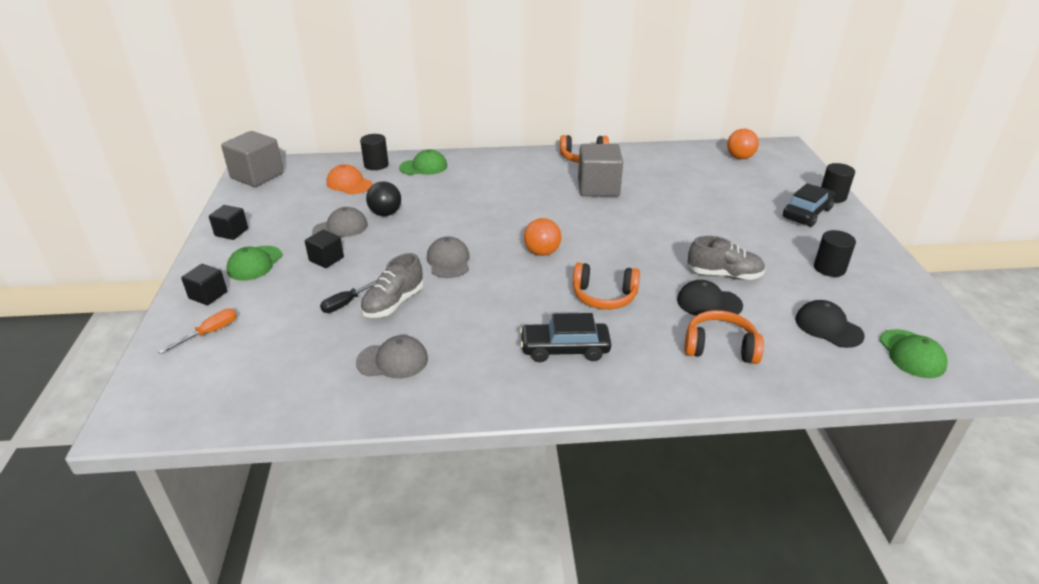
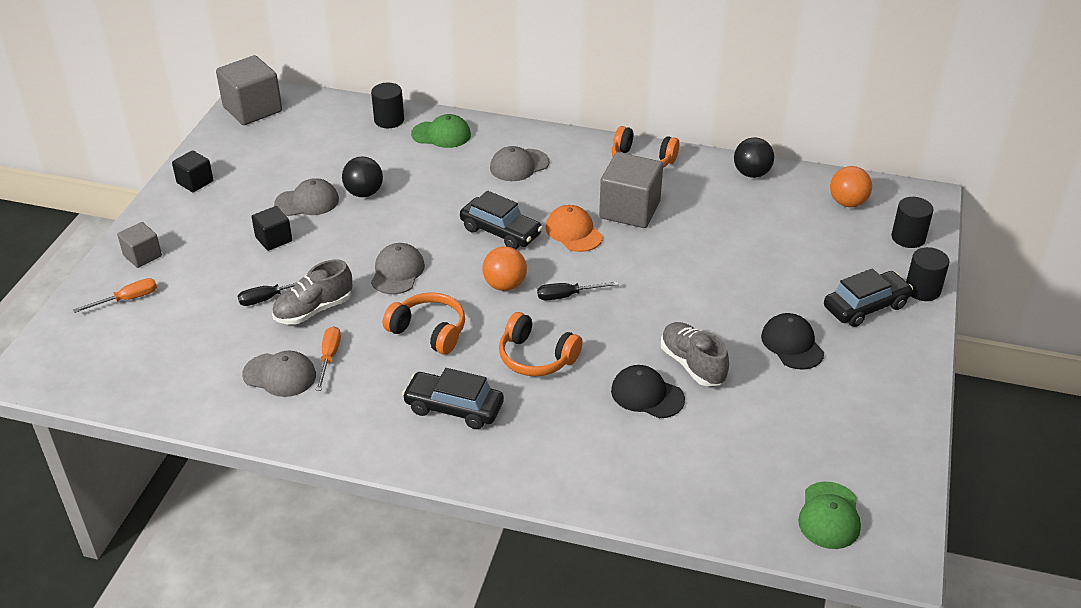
camera: 20 degrees right, 5 degrees up
(208, 295) = (142, 256): black cube -> grey cube
(255, 263) = (201, 227): green cap -> none
(349, 183) = (346, 142): orange cap -> orange cap (573, 232)
(430, 336) = (329, 357): none -> orange screwdriver
(496, 175) = (519, 165): none -> grey cap
(513, 218) = (500, 232): none -> black car
(595, 249) = (567, 296): none -> black screwdriver
(664, 152) = (751, 173): none -> black ball
(720, 347) = (618, 450): orange headphones -> orange headphones (429, 331)
(724, 275) = (692, 365): grey shoe -> grey shoe turned 150 degrees counterclockwise
(828, 327) = (760, 459): black cap -> black cap (792, 344)
(829, 268) = (827, 388): black cylinder -> black cylinder (908, 238)

